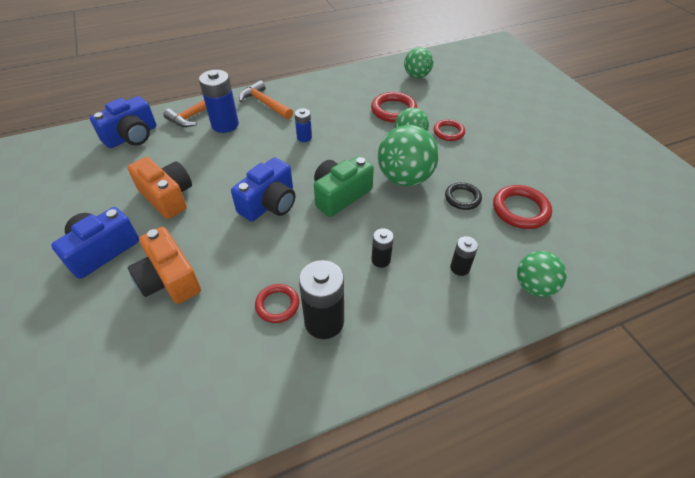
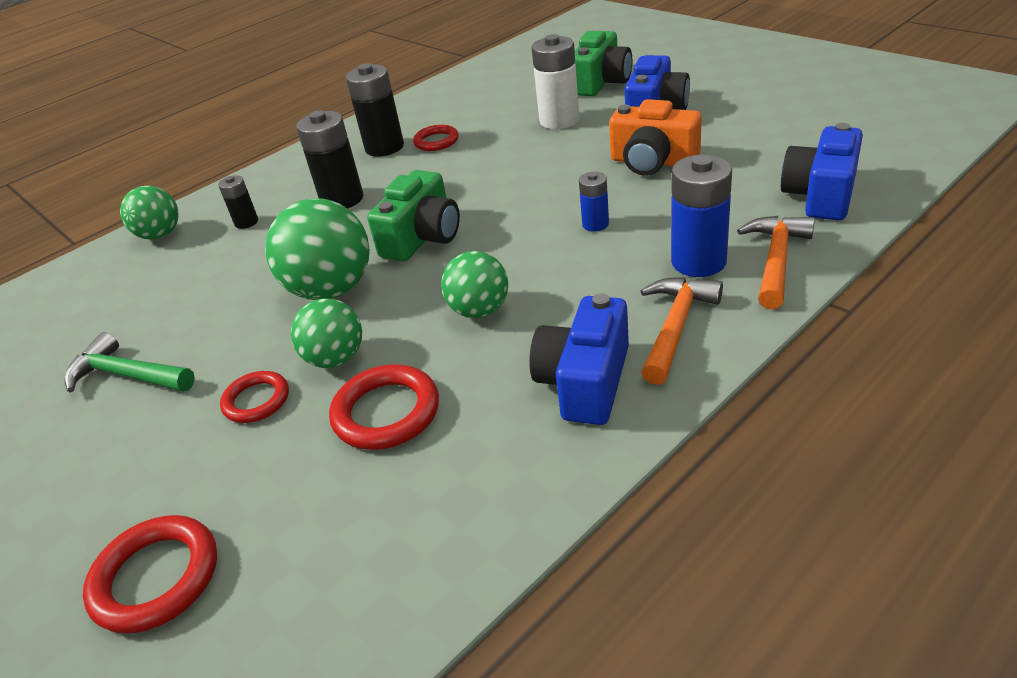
camera: 165 degrees right, 10 degrees down
(80, 325) = (601, 82): none -> green camera
(169, 279) = (559, 120): orange camera -> white battery
(264, 103) = (676, 326): orange hammer -> orange hammer turned 90 degrees counterclockwise
(269, 203) = (513, 199): blue camera -> blue camera (585, 382)
(304, 137) = (535, 291): blue battery -> blue battery (595, 224)
(381, 260) = (342, 199): black battery -> black battery, size x1.84
(416, 76) = (352, 560): green ball -> green ball (479, 310)
(462, 198) = (237, 293): black ring -> none
(519, 167) = (127, 375): none -> green hammer
(520, 210) = (149, 307): red ring -> red ring (156, 578)

